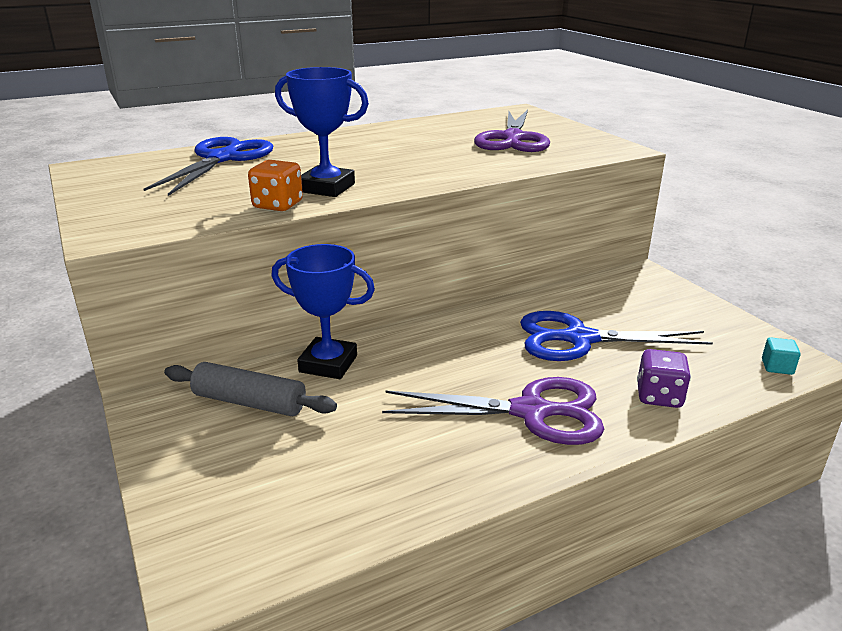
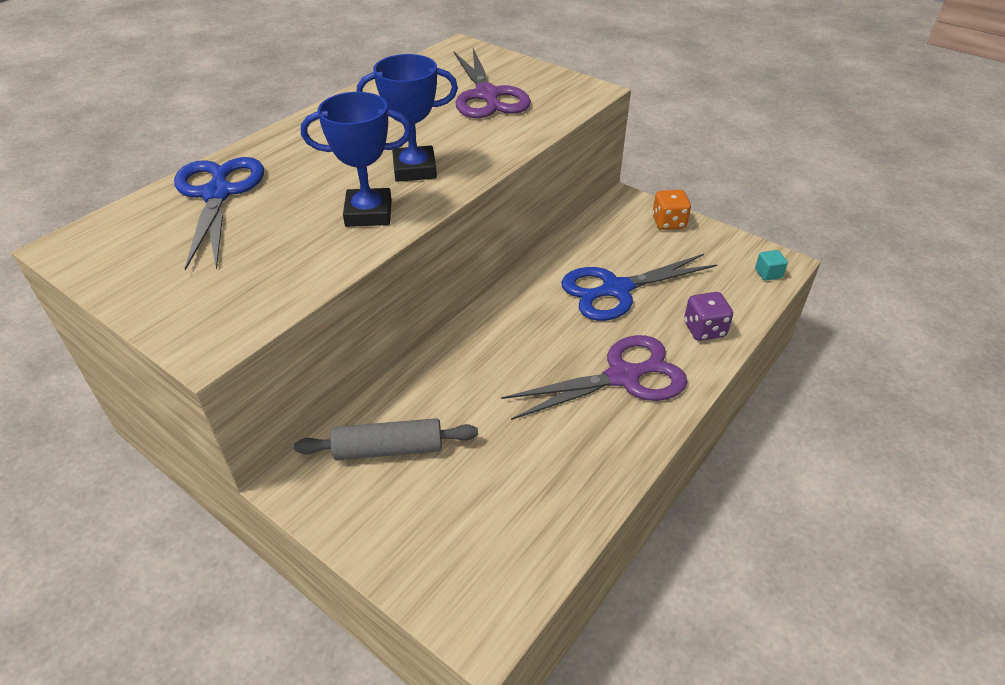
camera: 25 degrees left, 15 degrees up
(278, 205) = (343, 252): orange dice -> orange dice (668, 223)
(328, 364) = (428, 384): blue trophy -> blue trophy (414, 169)

